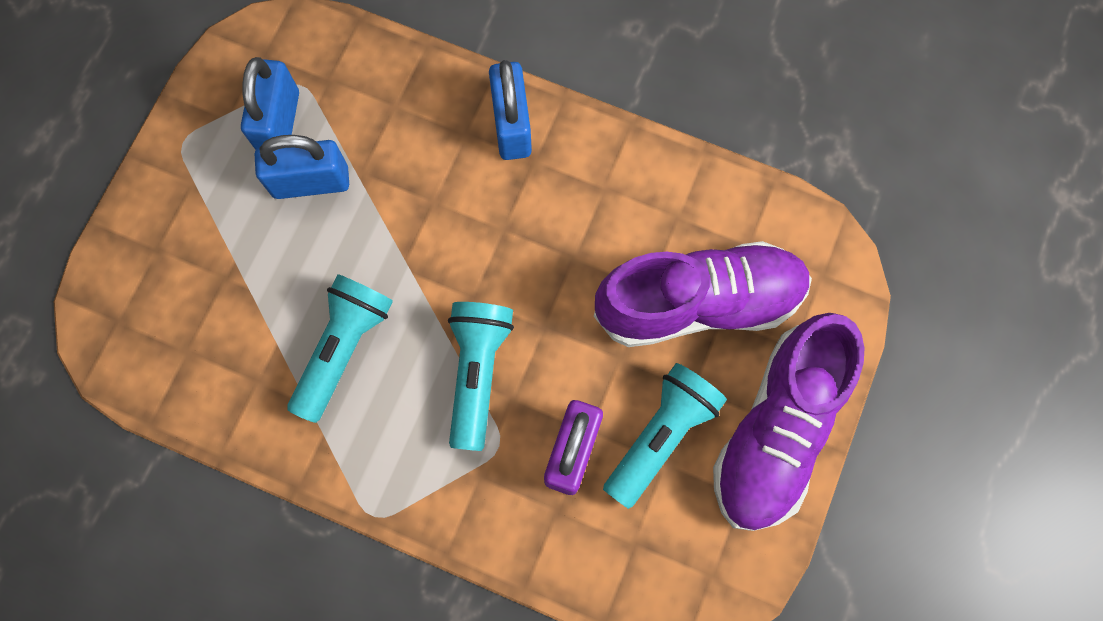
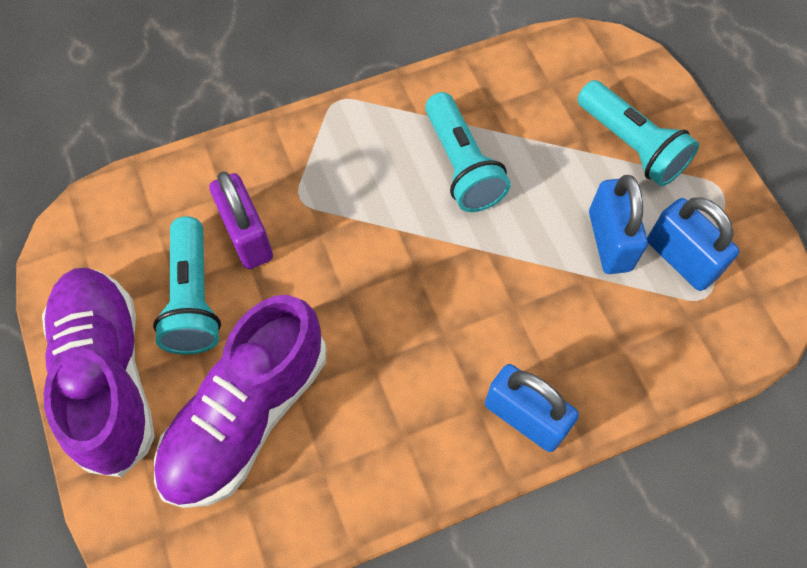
camera: 135 degrees right, 10 degrees down
(311, 182) = (609, 241): blue padlock -> blue padlock turned 45 degrees counterclockwise
(477, 373) = (359, 227): turquoise flashlight -> turquoise flashlight (631, 145)

